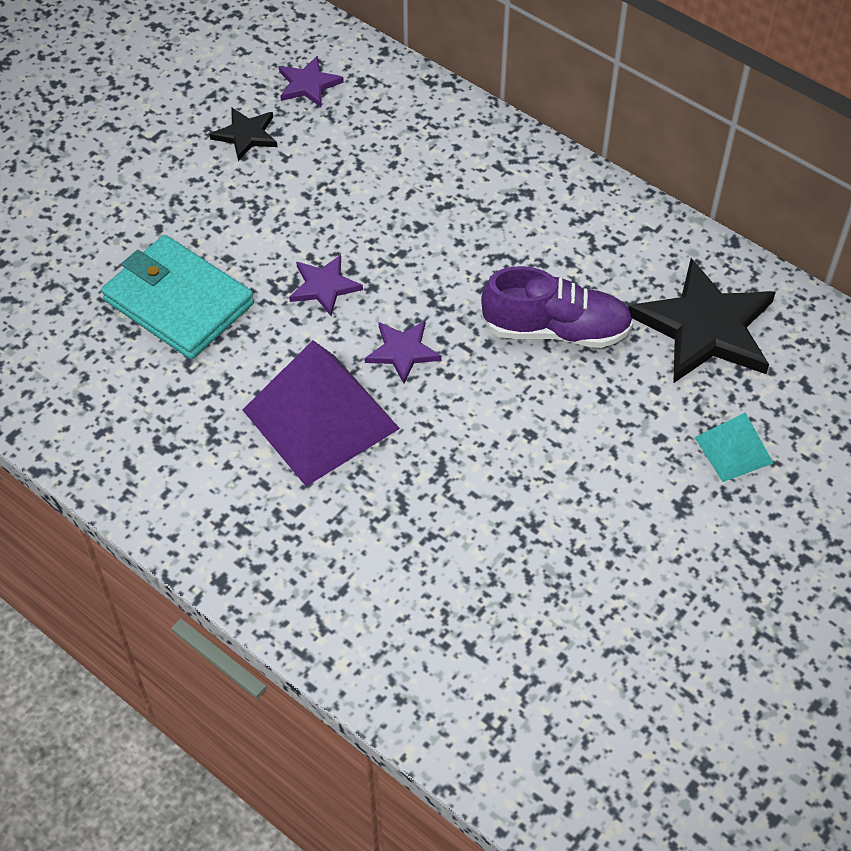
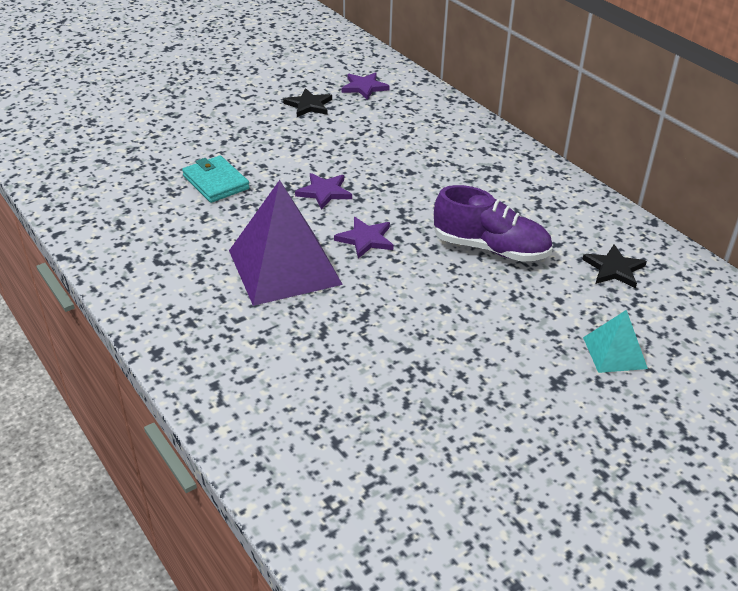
camera: 15 degrees right, 15 degrees down
(179, 302) = (216, 182): turquoise wallet -> turquoise wallet, size x0.64
(705, 327) = (614, 269): black star -> black star, size x0.50

